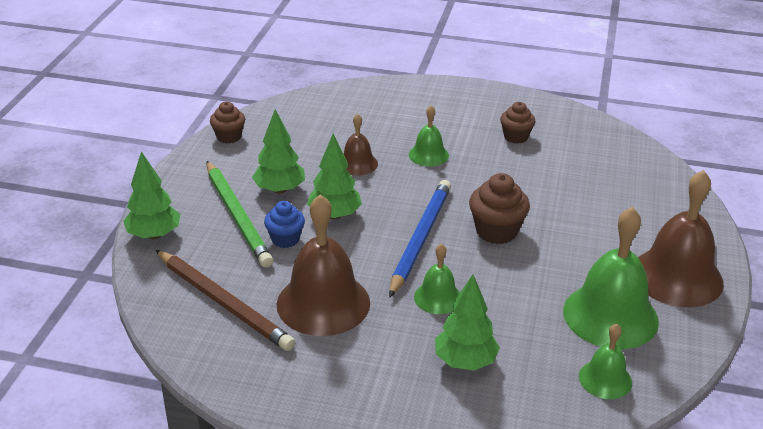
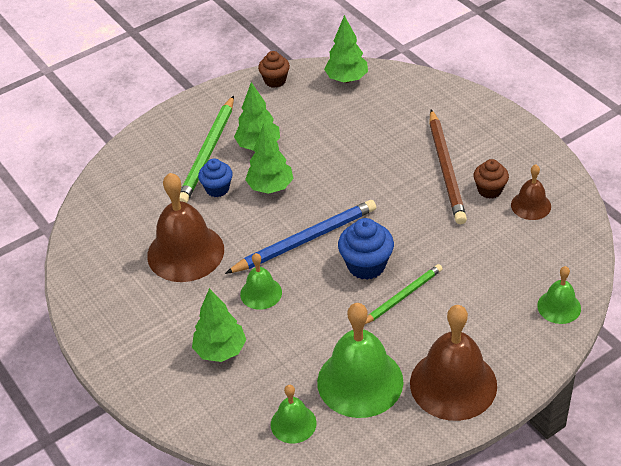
camera: 45 degrees right, 10 degrees up
(154, 235) = (144, 140): green tree -> green tree (347, 79)
(224, 302) = (129, 216): brown pencil -> brown pencil (446, 169)
(357, 163) = (337, 151): brown bell -> brown bell (531, 205)
(428, 155) = (399, 170): green bell -> green bell (559, 307)
(496, 231) = (366, 265): brown cupcake -> blue cupcake
(555, 238) = (402, 296): none -> green pencil

